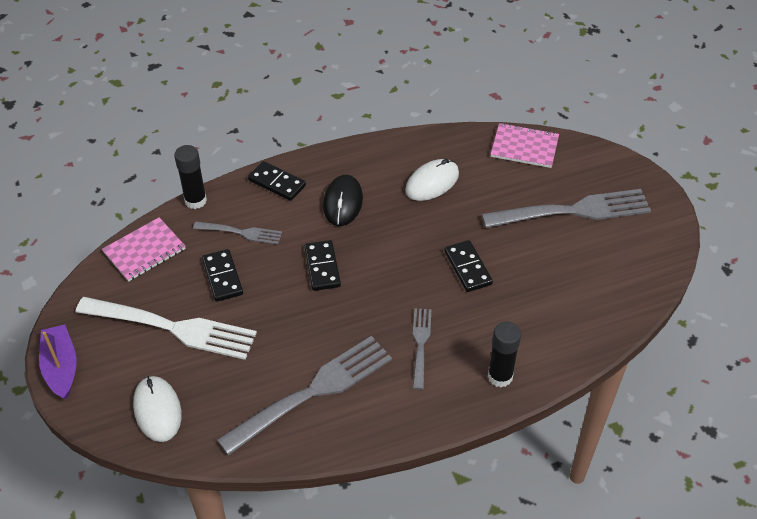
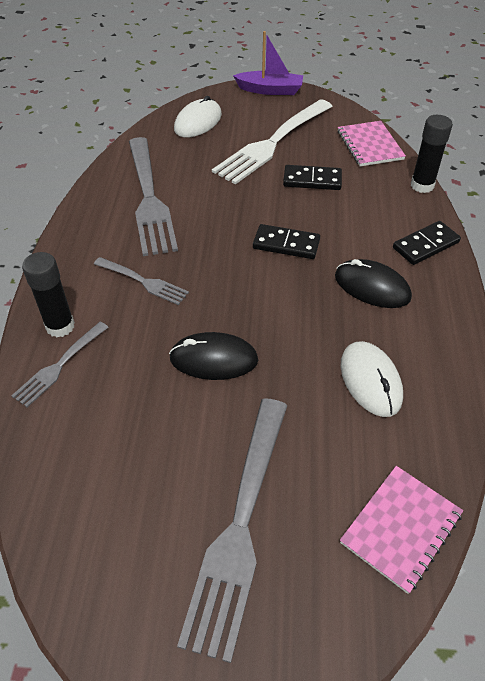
camera: 115 degrees right, 0 degrees up
(157, 410) = (198, 122): white mouse -> white mouse turned 60 degrees counterclockwise
(240, 233) = (363, 203): grey fork -> grey fork (60, 365)
(468, 268) = (213, 359): black domino -> black mouse

